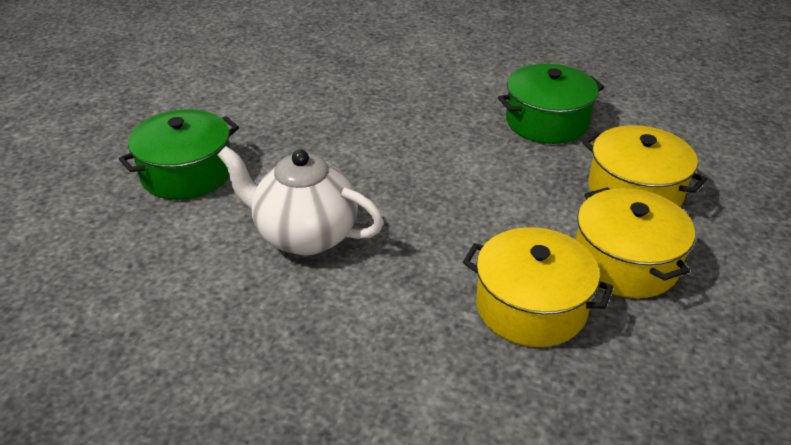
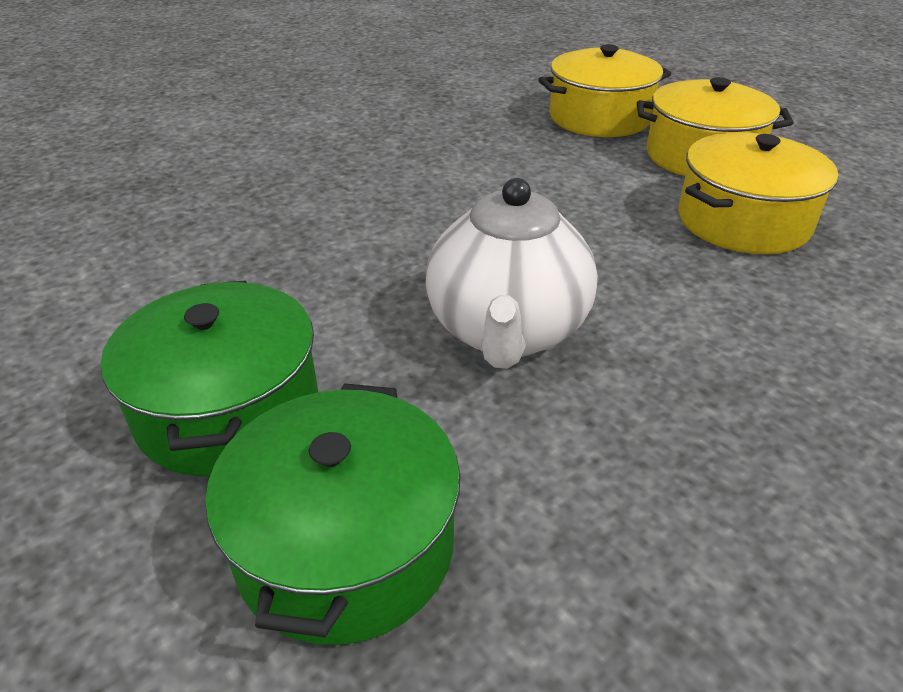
camera: 60 degrees left, 0 degrees up
(304, 235) = (507, 332): white teapot -> white teapot turned 45 degrees counterclockwise
(547, 122) = (443, 116): green pot -> green pot (345, 545)

